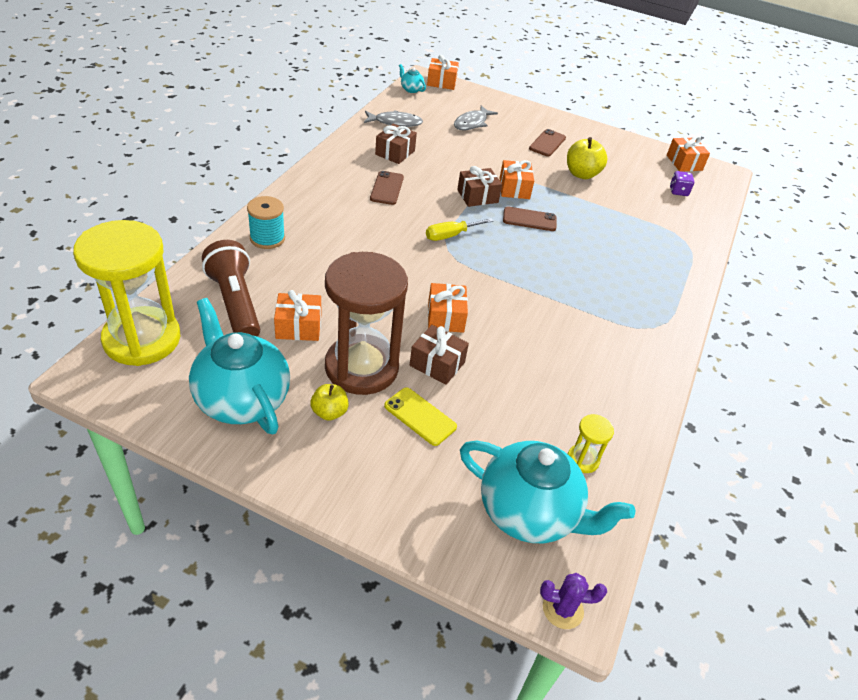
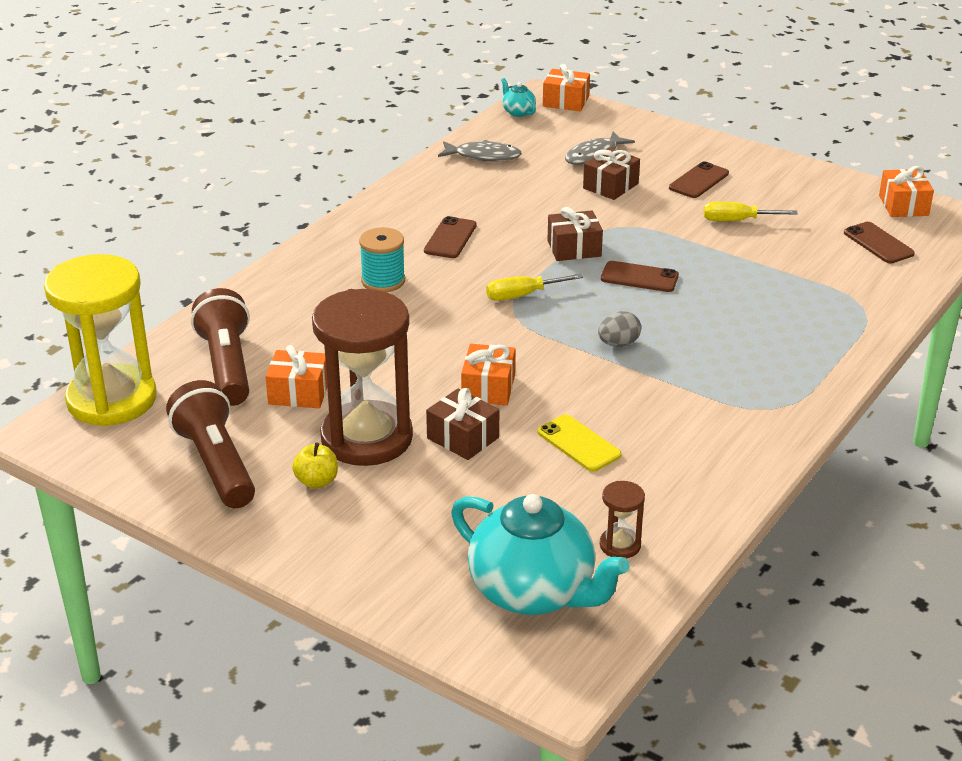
camera: 15 degrees right, 10 degrees down
(241, 399) = (216, 463): turquoise teapot -> brown flashlight
(267, 238) = (280, 296): turquoise spool -> turquoise spool (383, 281)
(395, 152) = (473, 194): brown gift -> brown gift (610, 186)
(420, 416) = (426, 491): yellow phone -> yellow phone (578, 444)
(514, 188) = (630, 239): orange gift -> none
(530, 275) = (618, 344): none -> grey egg
(563, 609) = (544, 683): purple cactus -> none
(581, 174) = (737, 220): yellow apple -> yellow screwdriver
(583, 460) = (620, 545): yellow hourglass -> brown hourglass
(678, 191) = (878, 243): purple dice -> brown phone

